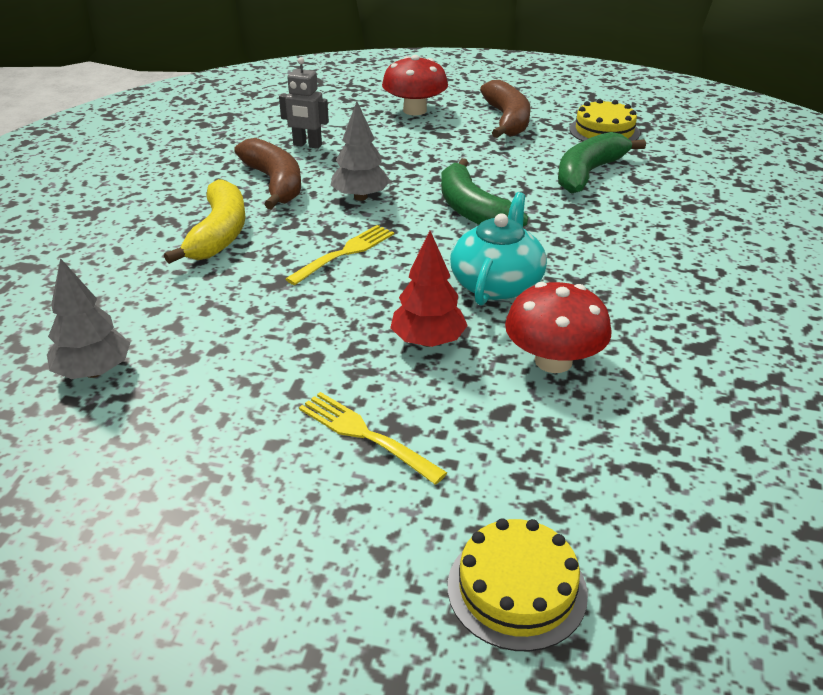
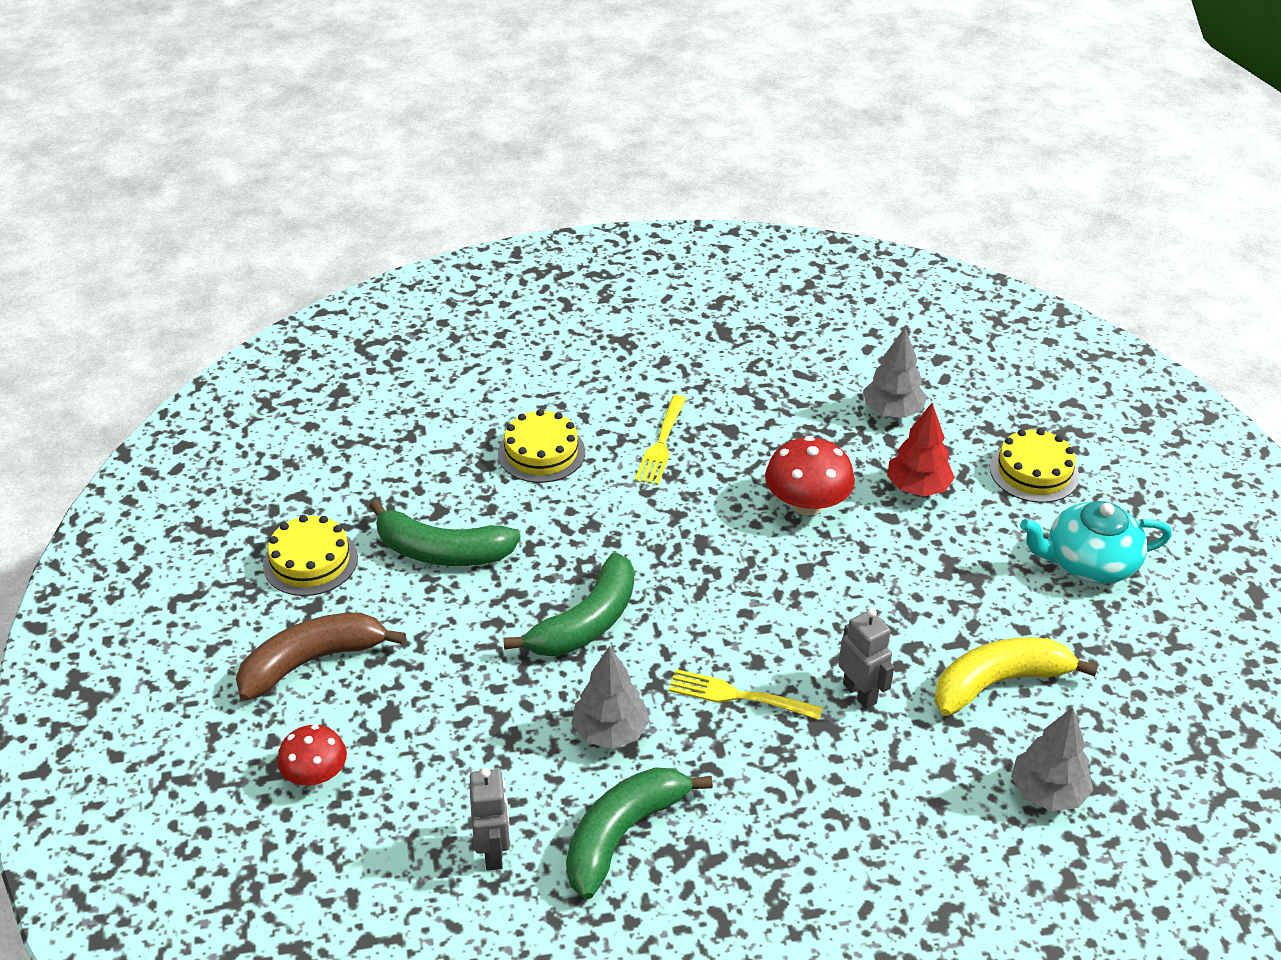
camera: 115 degrees left, 5 degrees up
(219, 234) = (771, 827): yellow banana -> yellow banana (998, 683)
(275, 183) = (622, 834): brown banana -> green banana
(293, 310) = (860, 693): none -> grey robot
(367, 435) = (972, 580): yellow fork -> yellow fork (661, 443)
(415, 110) = (315, 774): red mushroom -> red mushroom, size x0.66
(428, 341) = (836, 584): red tree -> red tree (917, 488)
(497, 283) = (717, 565): turquoise teapot -> turquoise teapot (1089, 563)
(698, 234) = (541, 452): none -> yellow cake
(701, 493) = (892, 411): none -> grey tree

